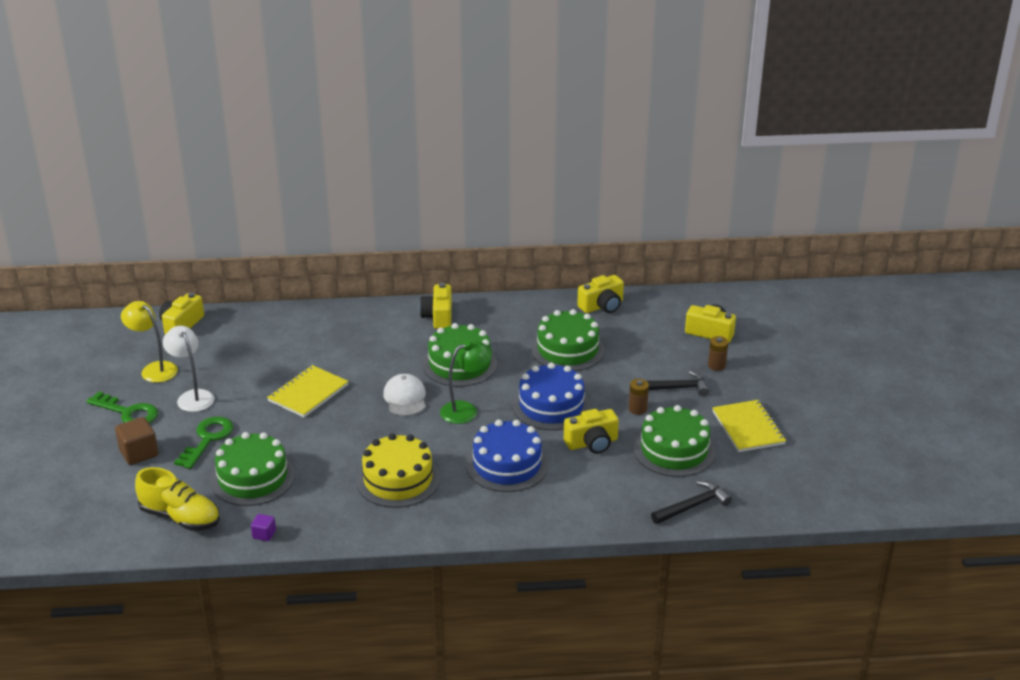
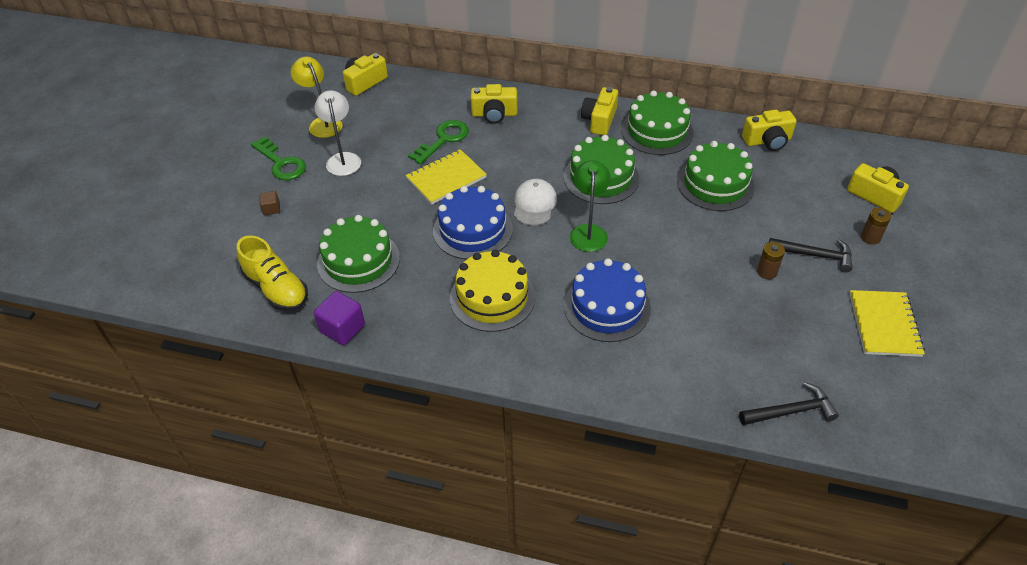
camera: 20 degrees right, 15 degrees up
(139, 453) = (271, 209): brown cube -> brown cube, size x0.55
(207, 439) = (336, 208): green key -> green key (443, 140)
(264, 534) = (342, 328): purple cube -> purple cube, size x1.81
(466, 410) = (588, 231): green lamp -> green lamp turned 75 degrees counterclockwise
(551, 406) = (676, 247): blue cake -> blue cake (472, 230)
(592, 443) = (704, 302): yellow camera -> yellow camera (494, 114)
(674, 450) = (791, 333): green cake -> green cake (657, 131)

